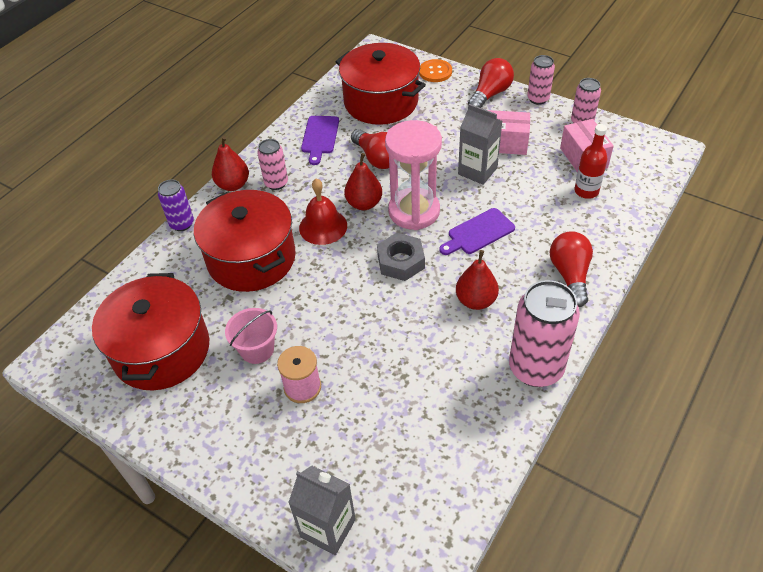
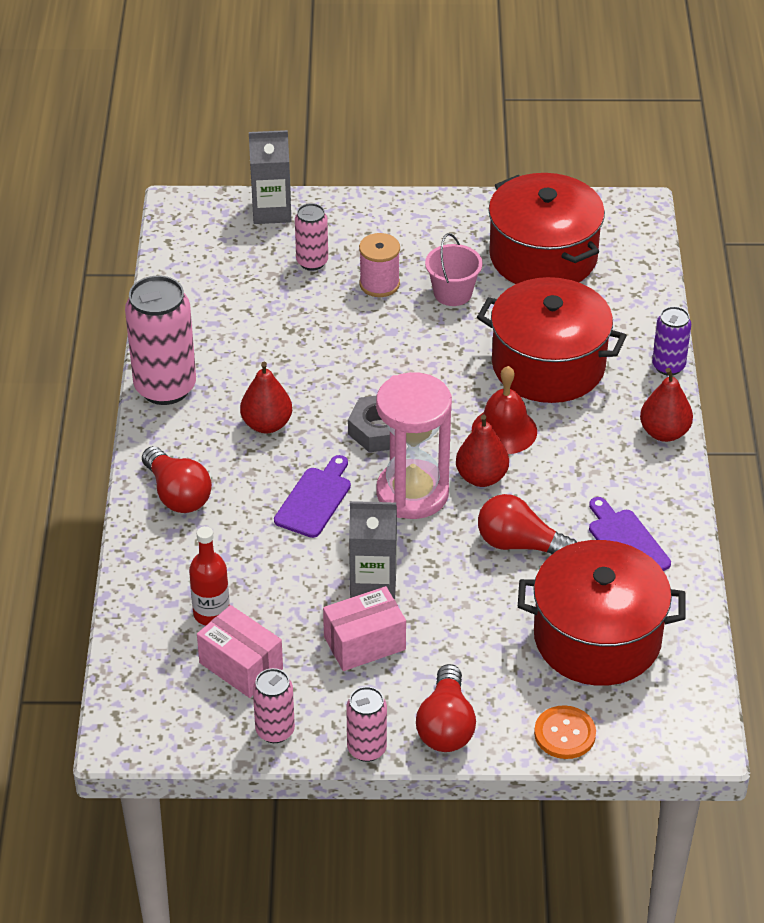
camera: 145 degrees right, 5 degrees down
(276, 183) = (614, 457): pink can -> pink can (312, 262)

